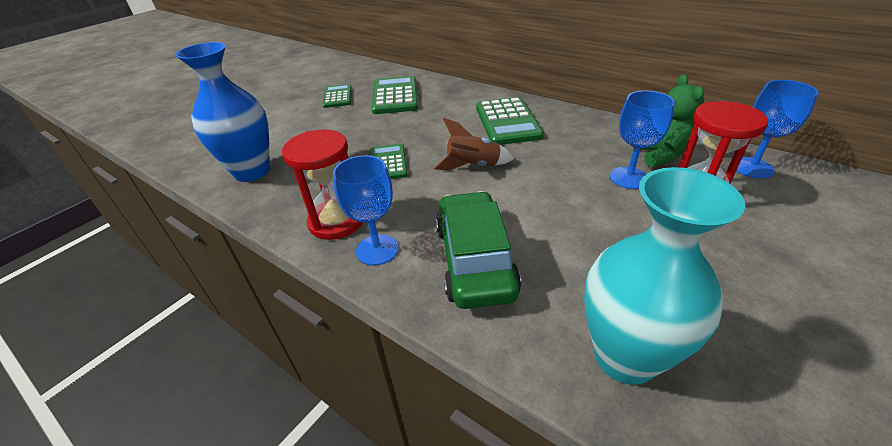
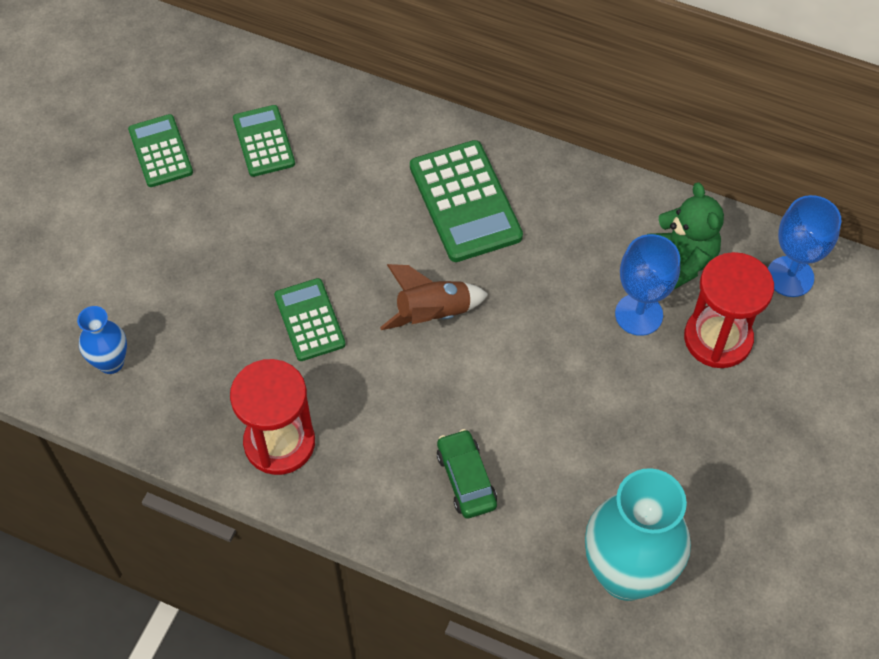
camera: 15 degrees left, 20 degrees up
(252, 172) = (111, 362): blue vase -> blue vase, size x0.50
(377, 250) = (348, 481): blue goblet -> none
(395, 96) = (263, 141): green calculator -> green calculator, size x0.62
(475, 259) = (466, 479): green car -> green car, size x0.55

